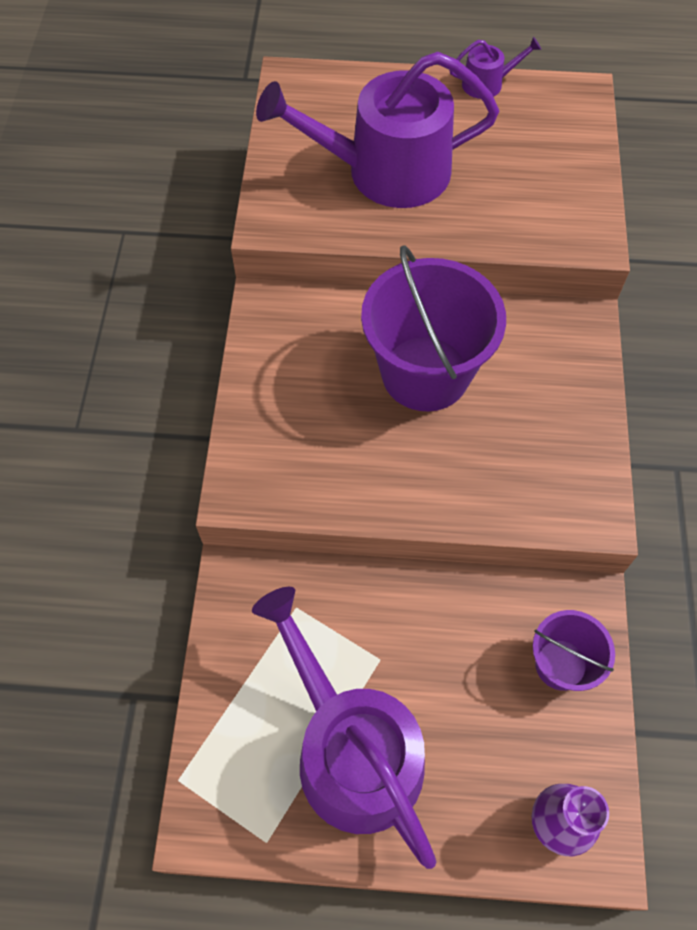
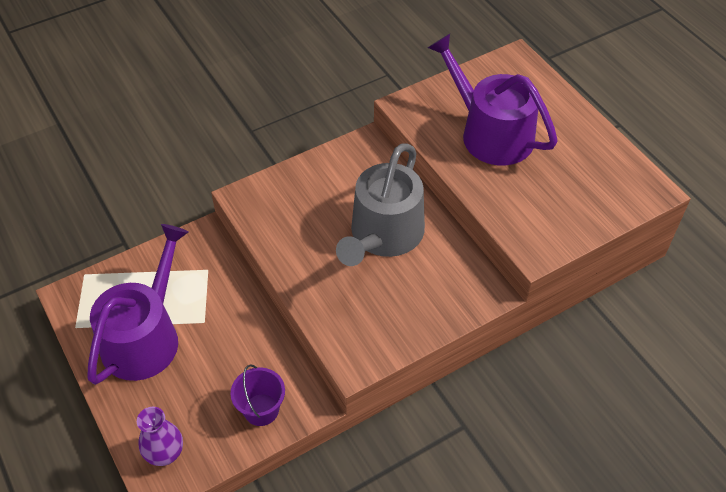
camera: 55 degrees right, 10 degrees down
(425, 373) = (383, 235): purple bucket -> grey watering can
(487, 83) = (610, 142): purple watering can -> none

